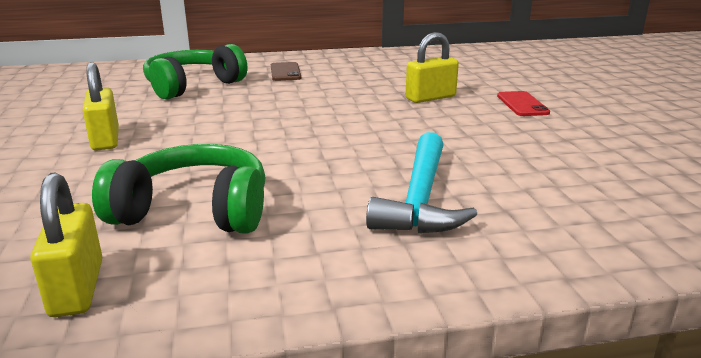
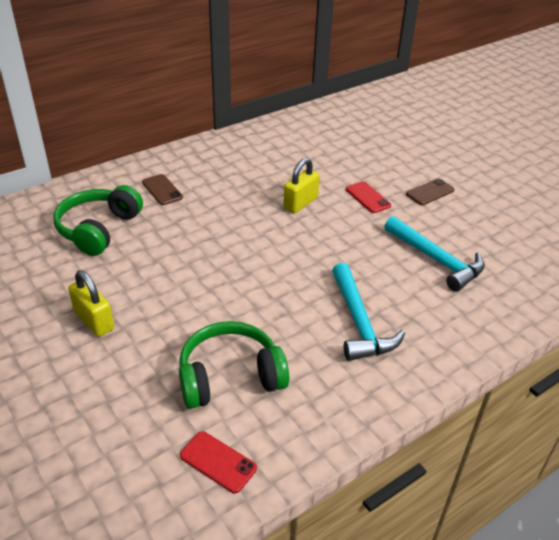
camera: 25 degrees left, 15 degrees up
(77, 288) = (218, 462): yellow padlock -> red phone
(586, 164) = (436, 260): none -> turquoise hammer
(615, 111) = (430, 192): none -> brown phone

